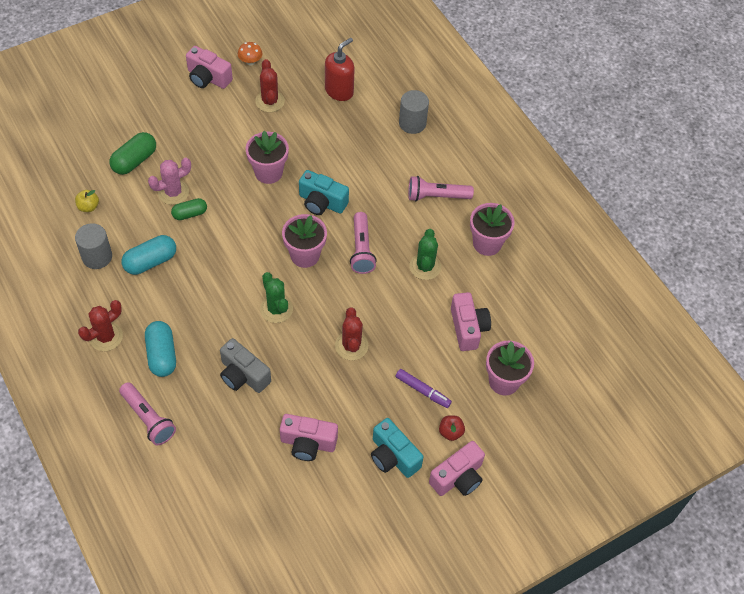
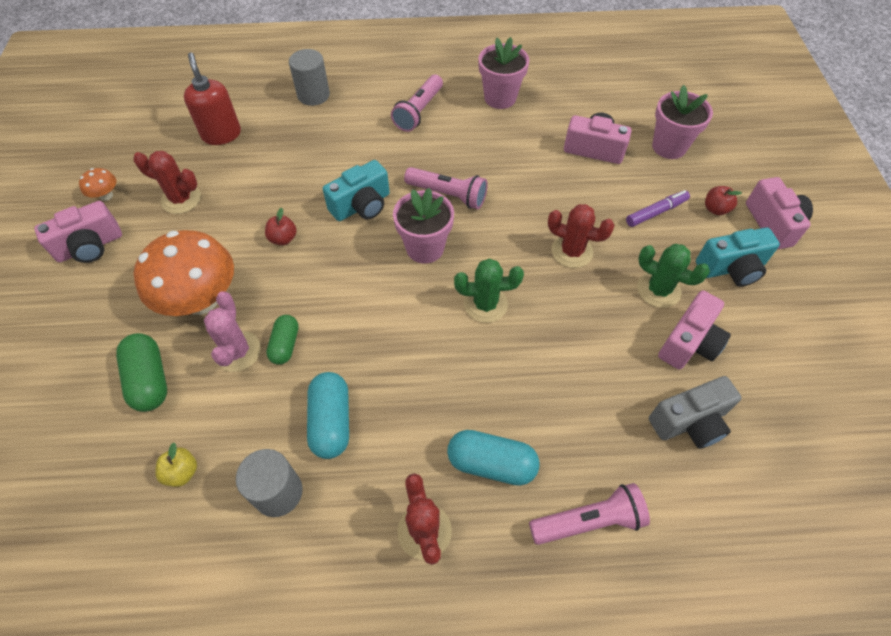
camera: 60 degrees left, 0 degrees up
(199, 155) = (201, 300): none -> orange mushroom
(243, 375) = (566, 375): grey camera -> grey camera (689, 422)
(268, 172) = (283, 239): pink flower pot -> red apple
(425, 266) = (501, 152): green cactus -> green cactus (658, 290)

